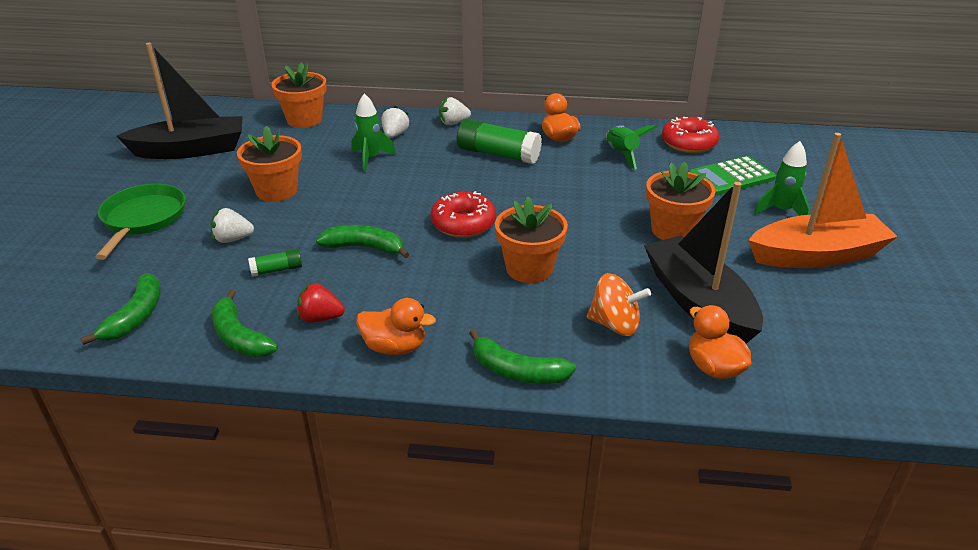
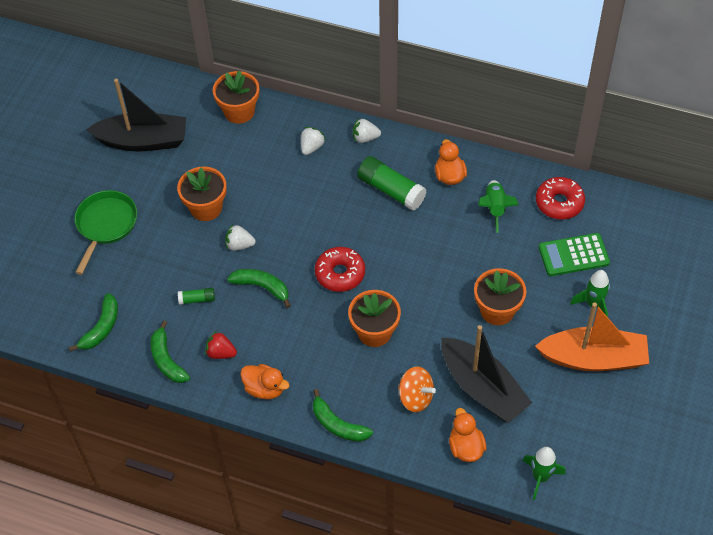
camera: 15 degrees right, 20 degrees up
(232, 239) = (169, 260): white strawberry -> white strawberry (239, 245)
(371, 159) = (285, 179): green rocket -> green rocket (540, 477)
(698, 302) = (482, 388): black boat -> black boat turned 150 degrees clockwise

